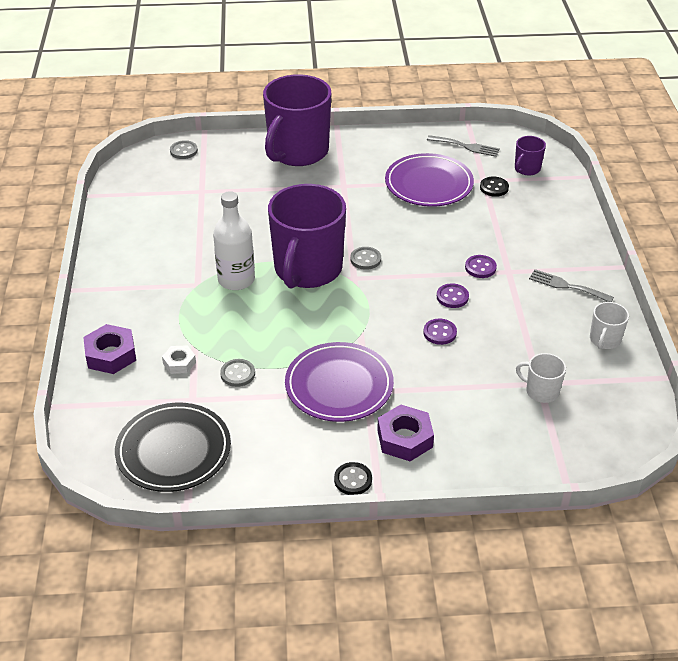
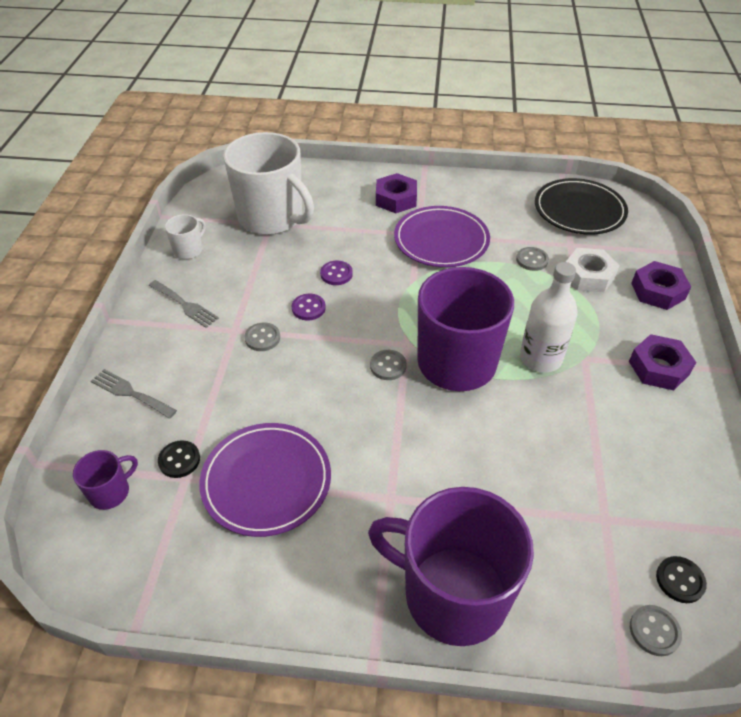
camera: 170 degrees left, 5 degrees up
(134, 284) = (659, 368): none -> purple nut
(179, 363) = (588, 276): white nut -> white nut, size x1.67
(297, 152) = (453, 594): purple mug -> purple mug turned 105 degrees counterclockwise
(353, 480) = (441, 179): black button -> black button (680, 580)
(466, 146) = (171, 561): grey fork -> grey fork (130, 393)
(480, 268) = (262, 338): purple button -> grey button
(541, 391) = (272, 217): white mug -> white mug, size x2.33

